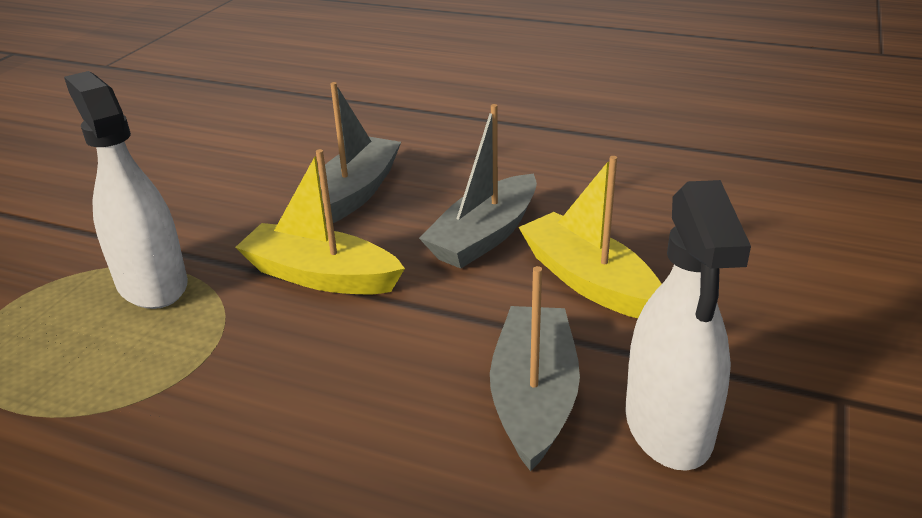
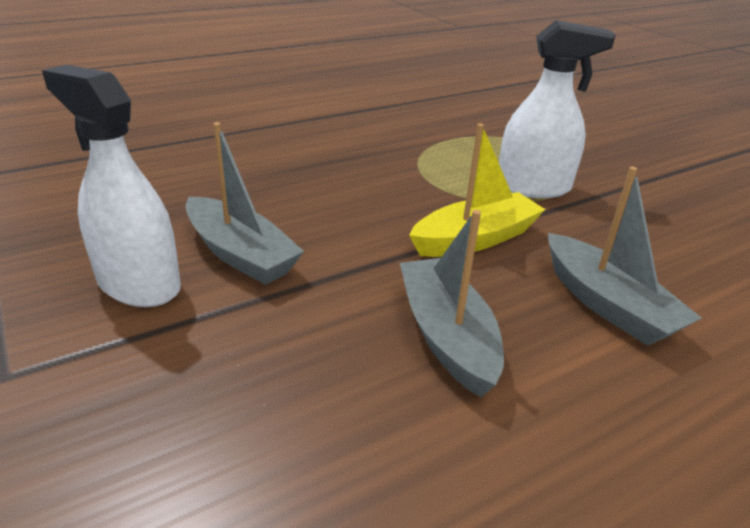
camera: 125 degrees right, 0 degrees up
(588, 280) = (307, 351): yellow boat -> none

